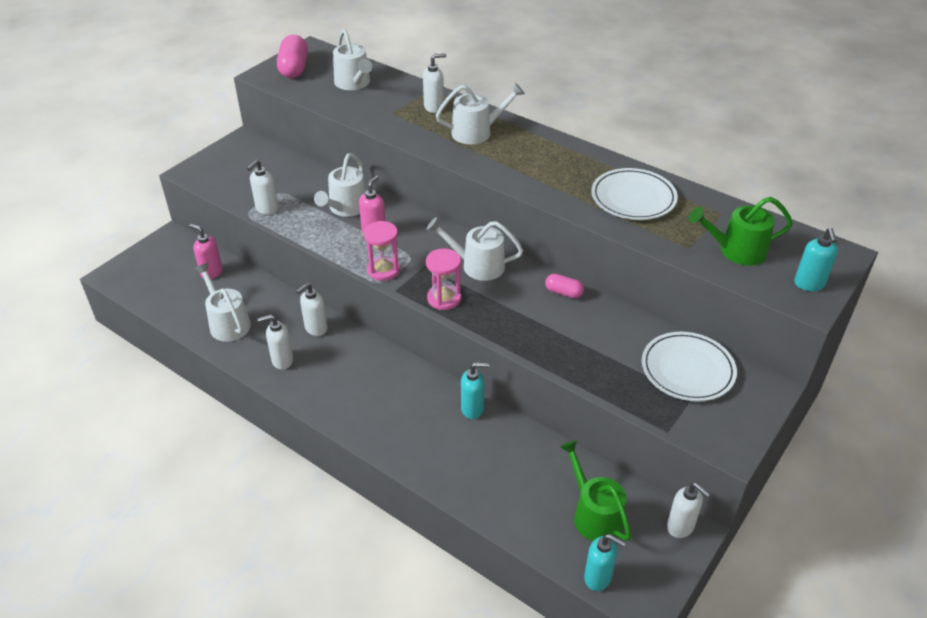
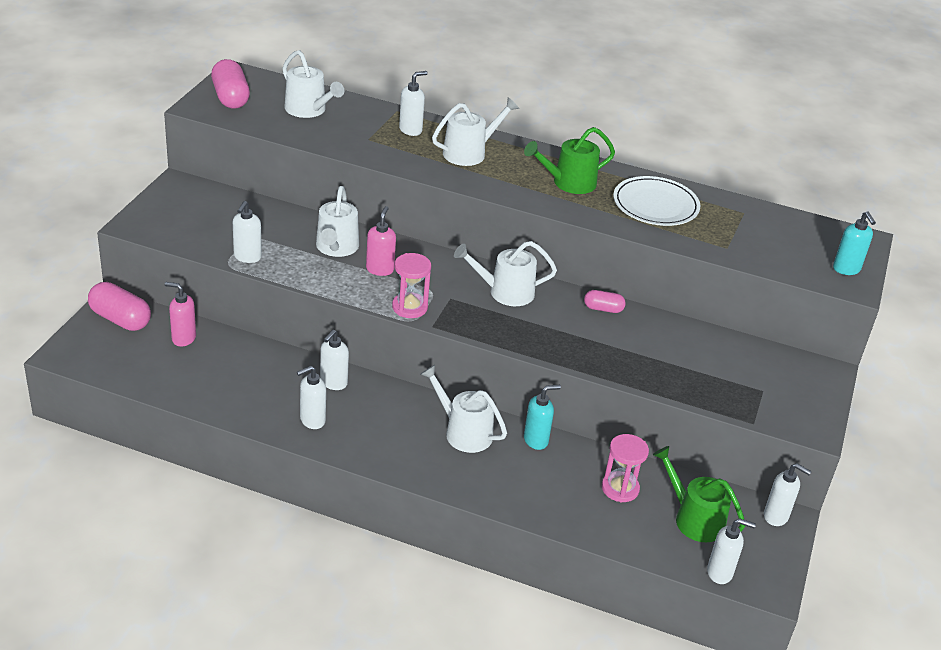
camera: 20 degrees left, 5 degrees down
(170, 250) = (120, 319): none -> pink capsule
(227, 323) = (230, 389): white watering can -> white watering can (463, 432)
(444, 298) = (486, 328): pink hourglass -> pink hourglass (620, 488)
(598, 578) = (720, 573): turquoise soap dispenser -> white soap dispenser
(687, 369) = (749, 366): white plate -> none
(736, 251) = (771, 246): green watering can -> green watering can (569, 183)

